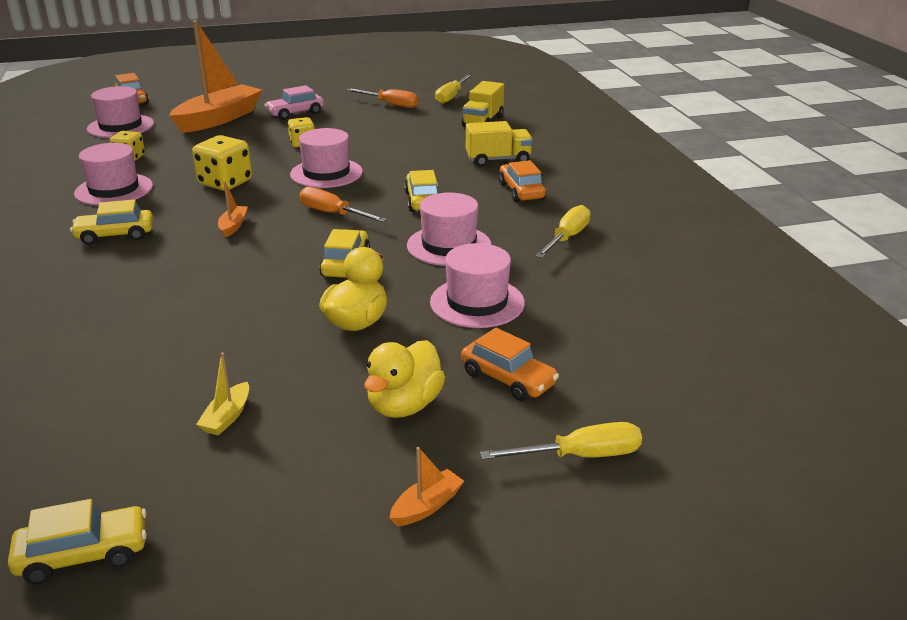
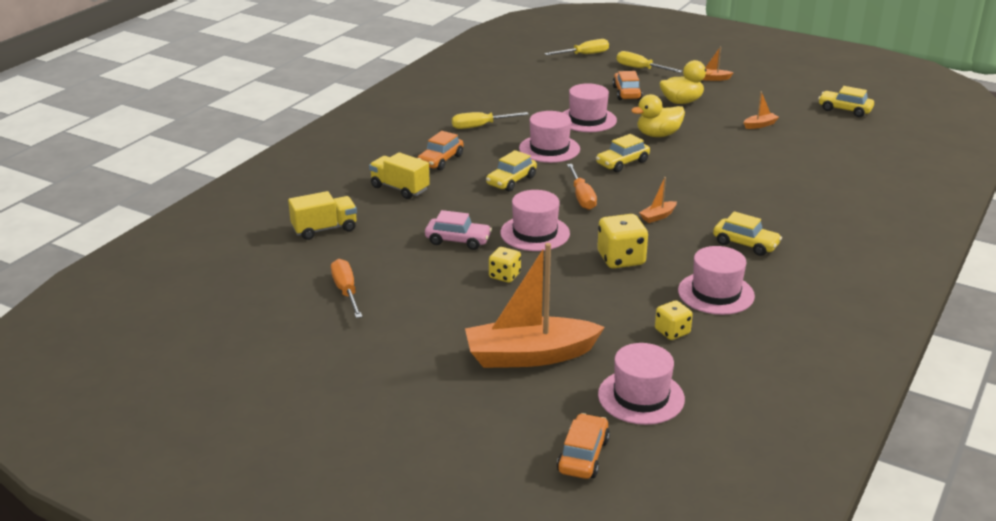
camera: 135 degrees left, 0 degrees up
(227, 417) = (760, 125): yellow boat -> orange boat
(295, 113) = (448, 325): pink car -> pink car (458, 240)
(451, 97) = (276, 274): yellow screwdriver -> yellow screwdriver (584, 55)

